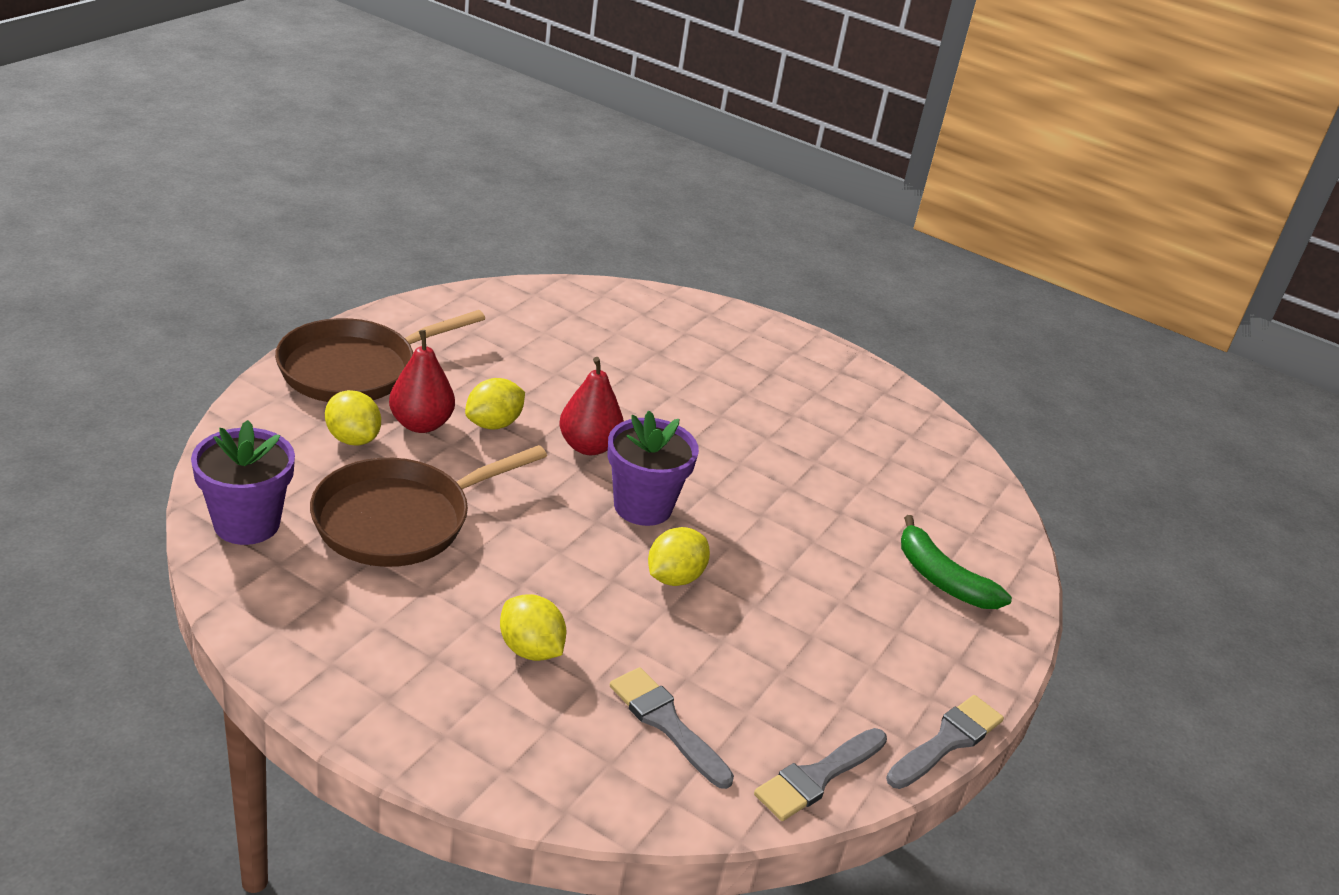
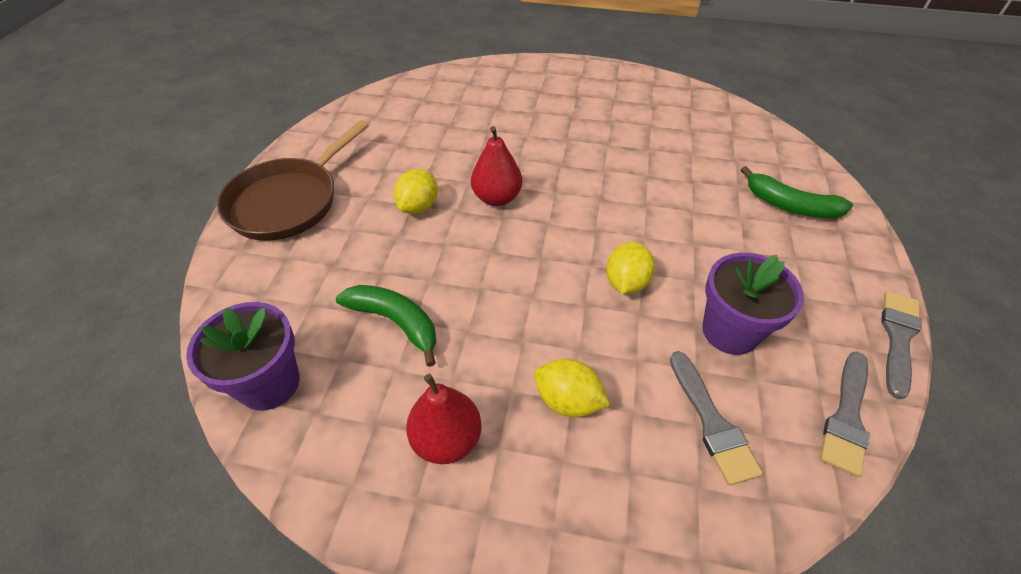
camera: 15 degrees left, 15 degrees up
(352, 438) = (318, 263): yellow lemon -> none
(400, 520) = (395, 322): brown pan -> green banana
(421, 424) = (365, 228): red pear -> red pear (447, 439)
(643, 506) = (565, 232): purple flower pot -> purple flower pot (730, 331)
(666, 723) = (711, 422): grey brush -> grey brush turned 135 degrees counterclockwise

